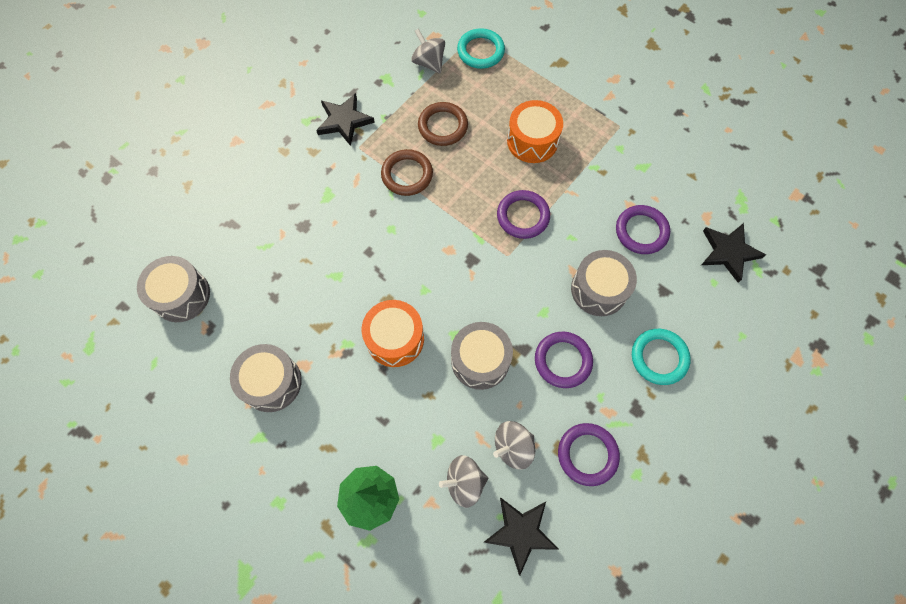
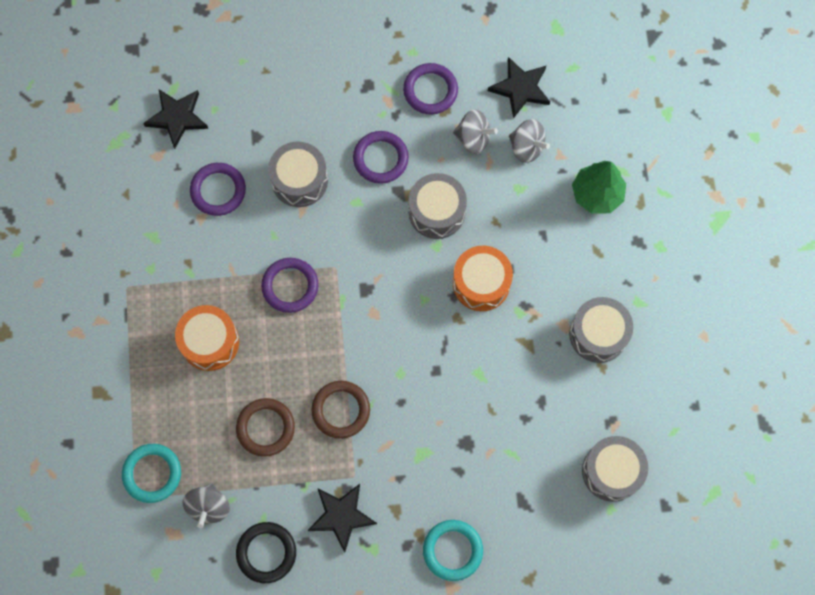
camera: 135 degrees left, 5 degrees up
(369, 69) = (266, 553): none -> black ring
(659, 357) = (314, 100): turquoise ring -> turquoise ring (452, 550)

